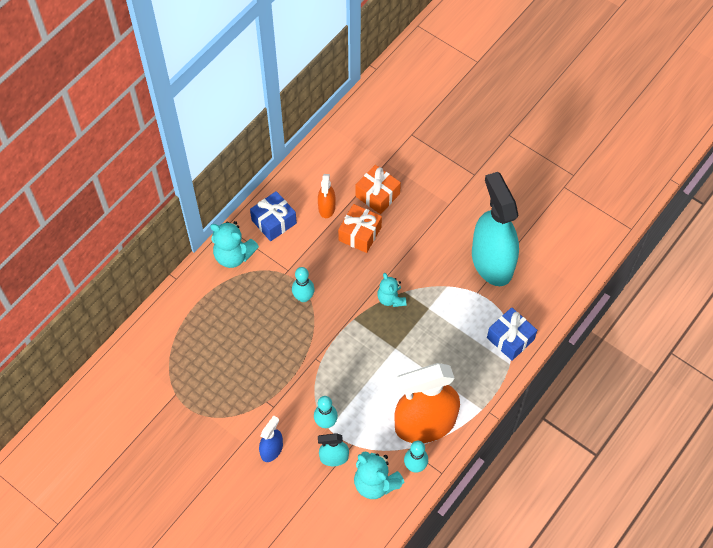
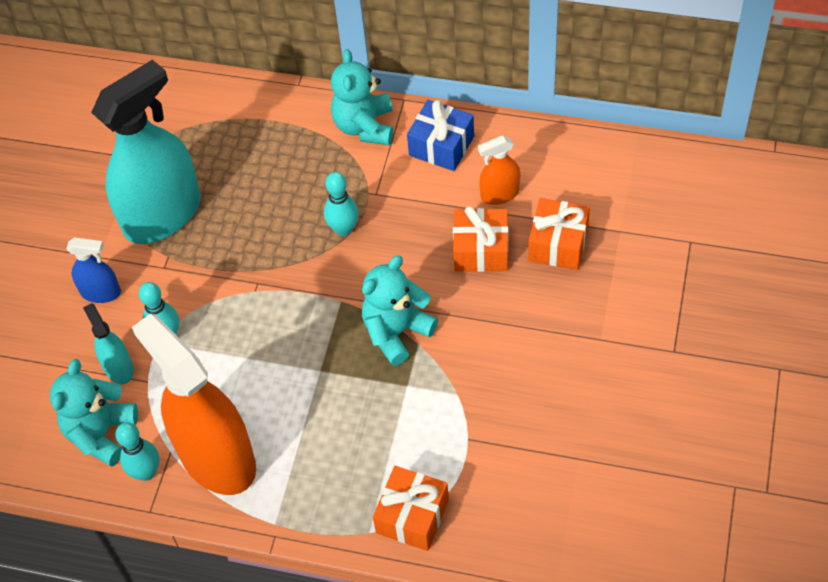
camera: 70 degrees right, 5 degrees down
(391, 299) = (396, 332): turquoise teddy bear -> turquoise teddy bear, size x1.52
(492, 262) = (532, 437): turquoise spray bottle -> turquoise spray bottle (162, 215)
(510, 339) = (412, 516): blue gift -> orange gift

